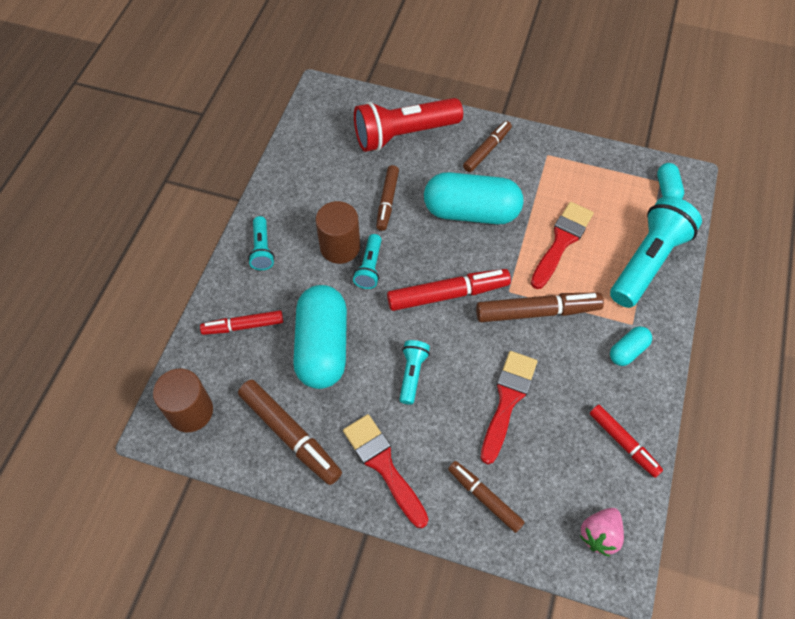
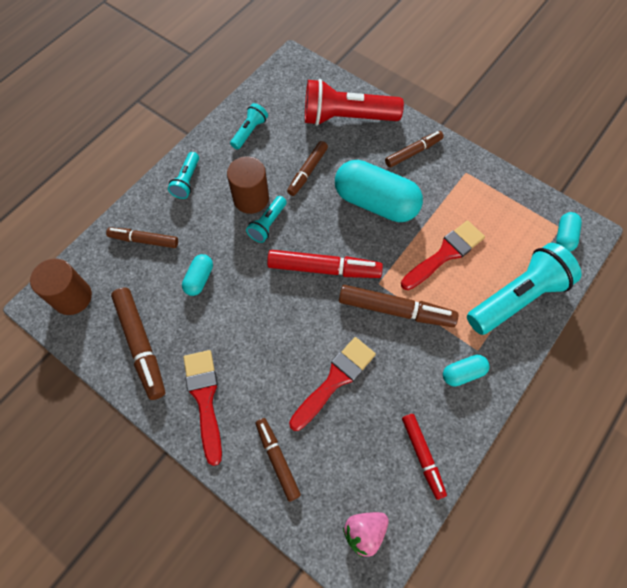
camera: 20 degrees right, 5 degrees up
(243, 326) = (144, 240): red marker -> brown marker
(322, 347) = (199, 279): turquoise capsule -> turquoise capsule, size x0.47
(412, 374) = (263, 328): turquoise flashlight -> turquoise flashlight (249, 132)

